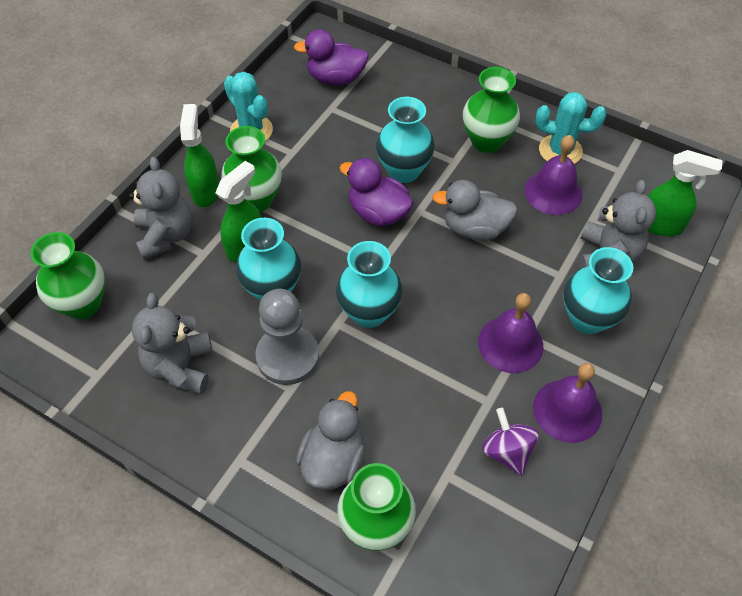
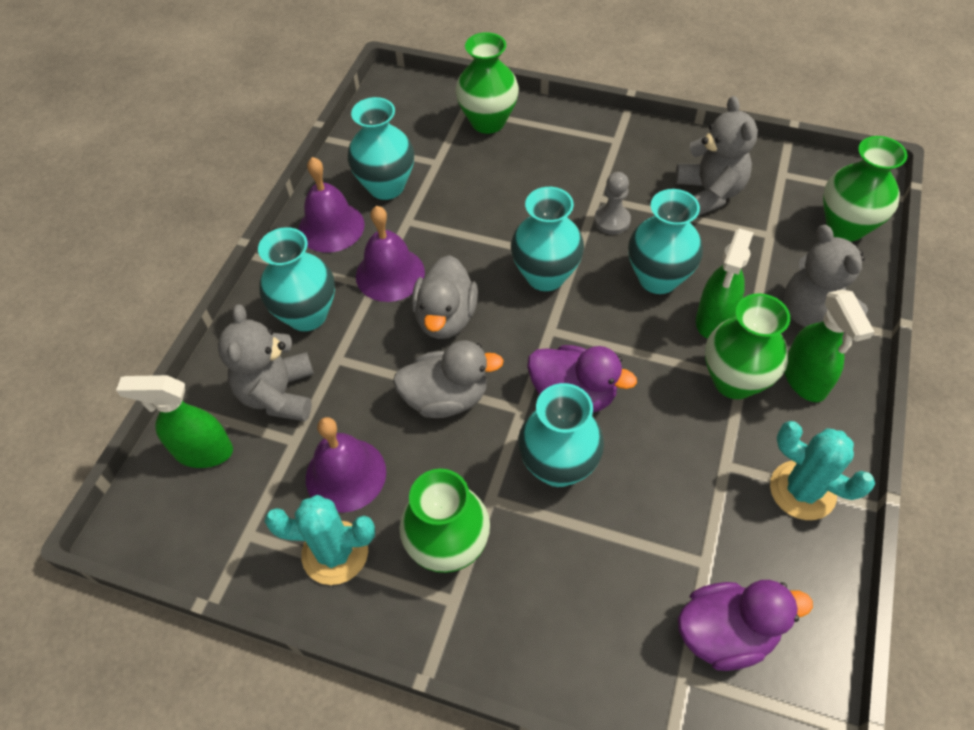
camera: 170 degrees right, 0 degrees up
(287, 356) = (612, 220): grey pawn -> grey pawn, size x0.57
(333, 460) = (537, 154): grey duck -> grey duck (446, 317)
(507, 451) = (386, 186): purple spinning top -> turquoise vase

